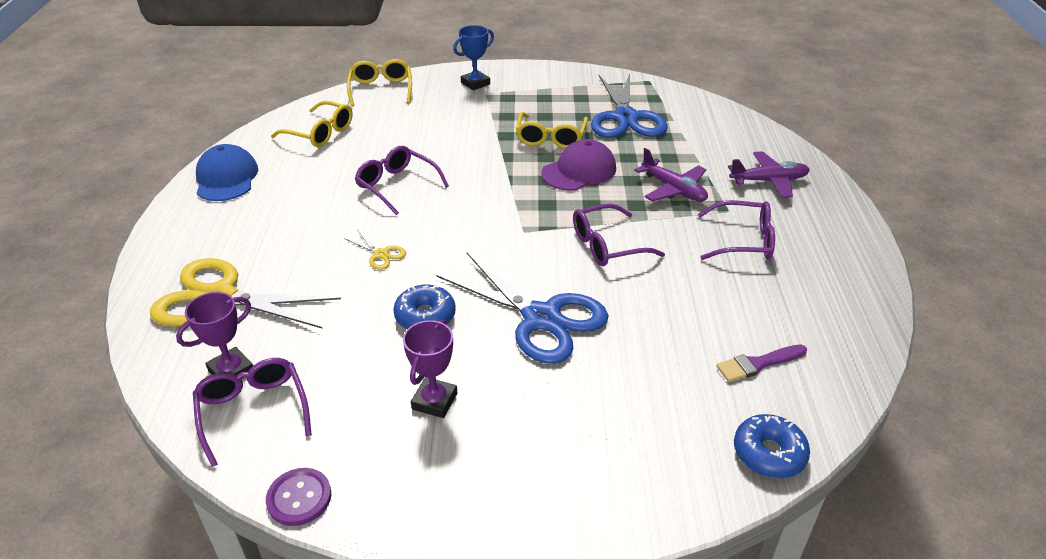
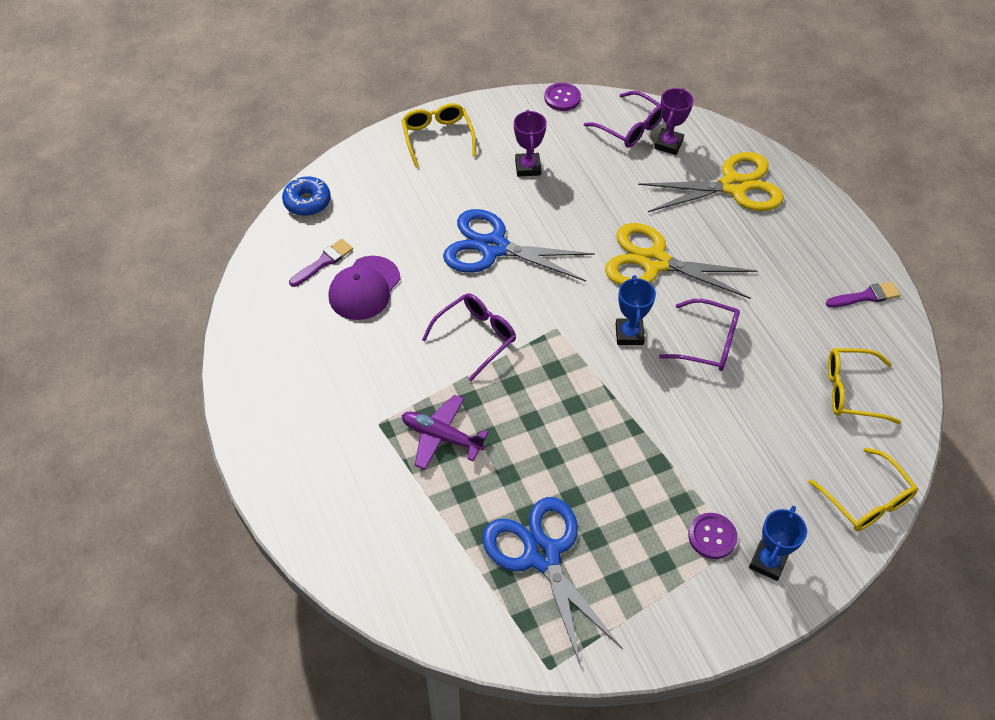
camera: 155 degrees right, 15 degrees up
(226, 178) = (866, 296): blue cap -> purple brush
(381, 254) = (654, 262): yellow scissors -> yellow scissors, size x2.39
(425, 316) = (578, 221): blue donut -> none
(459, 209) = (629, 334): none -> blue trophy
(501, 99) = (712, 536): none -> purple button
(551, 137) = (608, 479): yellow glasses -> yellow glasses (437, 138)
(579, 171) = (548, 430): purple cap -> purple cap (364, 288)
(742, 241) = (357, 385): purple glasses -> none
(769, 181) = (345, 488): purple plane -> none

